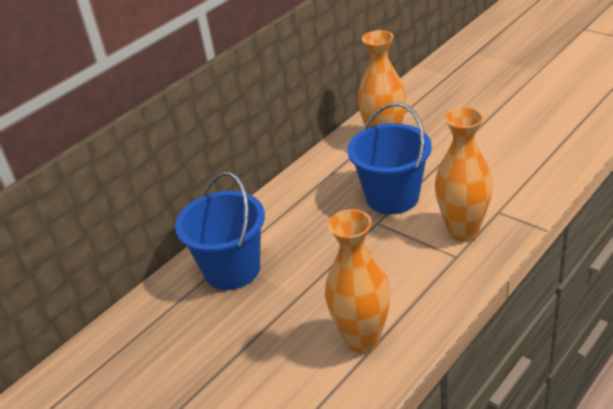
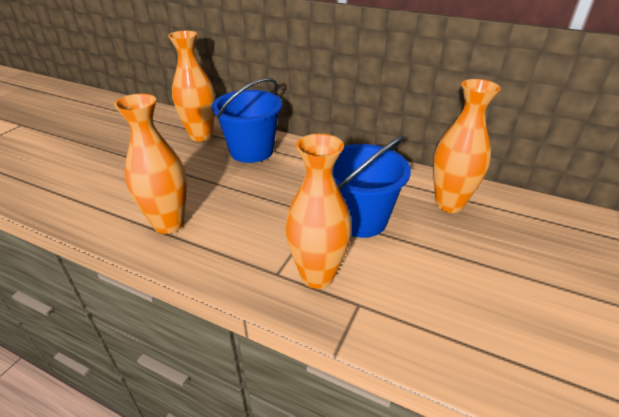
camera: 70 degrees right, 0 degrees up
(166, 321) = (201, 136): none -> orange vase

